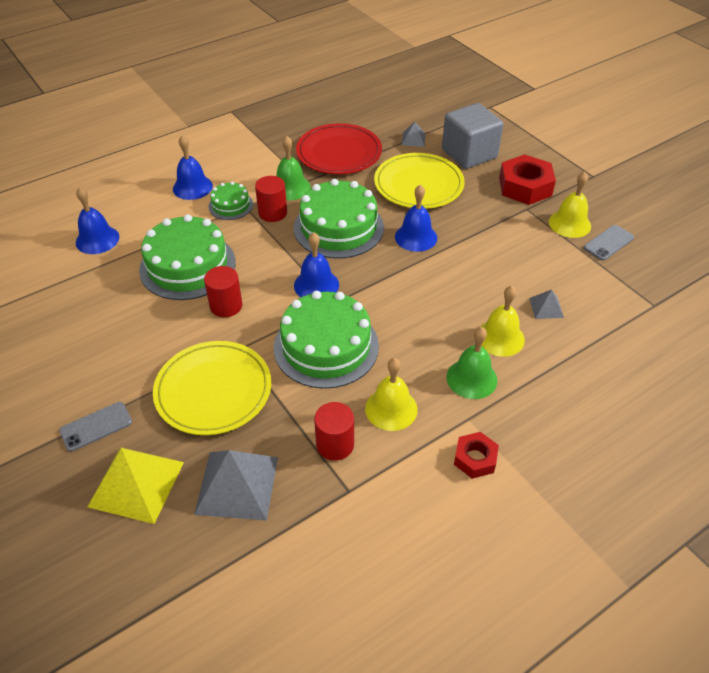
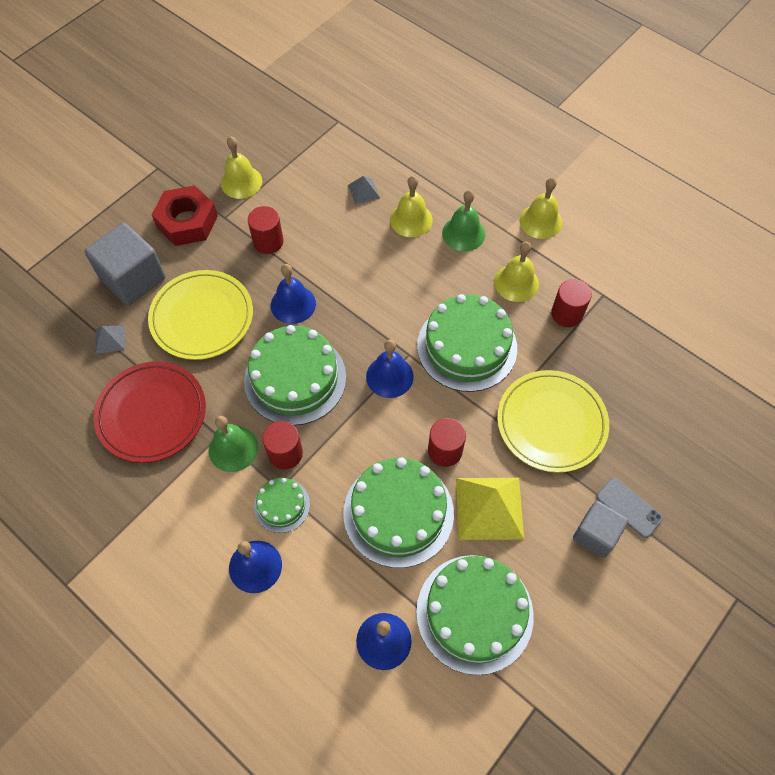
camera: 105 degrees left, 15 degrees up
(81, 292) = (474, 613): none -> green cake
(88, 391) = (595, 534): none -> grey cube
(136, 484) = (666, 447): yellow pyramid -> yellow pyramid (489, 508)
(237, 485) = (632, 372): grey pyramid -> none
(475, 459) = (540, 221): red nut -> yellow bell
(492, 231) = (268, 241): none -> red cylinder
(608, 243) = (263, 152): grey phone -> none

